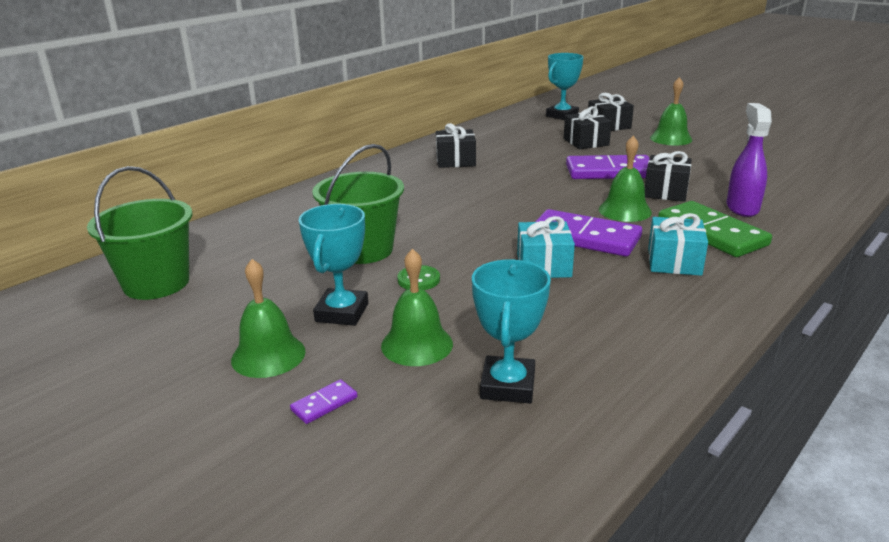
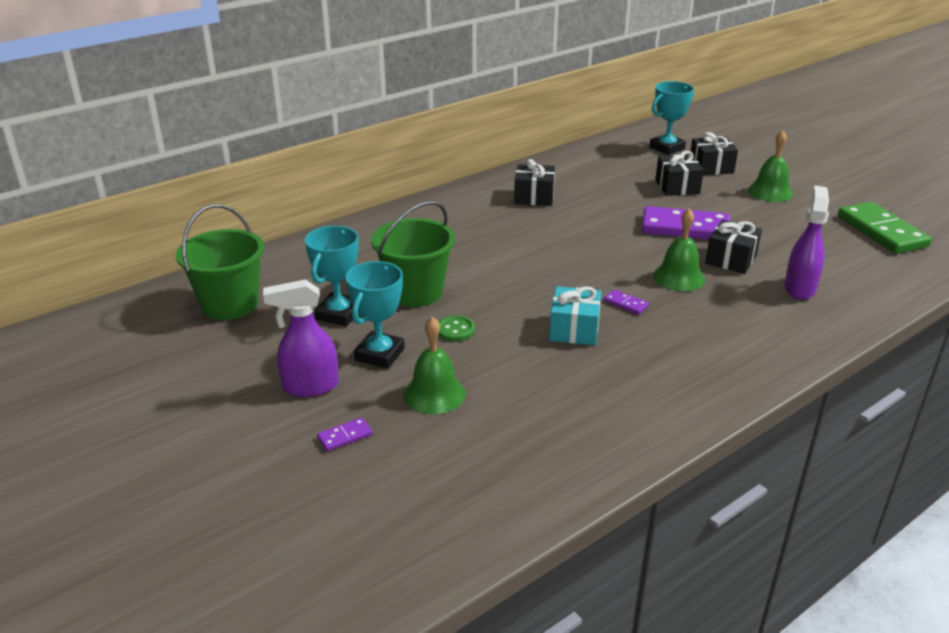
camera: 10 degrees right, 5 degrees up
(268, 355) = (310, 387): green bell -> purple spray bottle
(508, 386) = (497, 442): turquoise trophy -> turquoise trophy (339, 314)
(584, 238) = (625, 304): purple domino -> purple domino, size x0.42
(674, 261) = (699, 341): turquoise gift -> none
(711, 233) = (752, 314): green domino -> green domino (881, 231)

